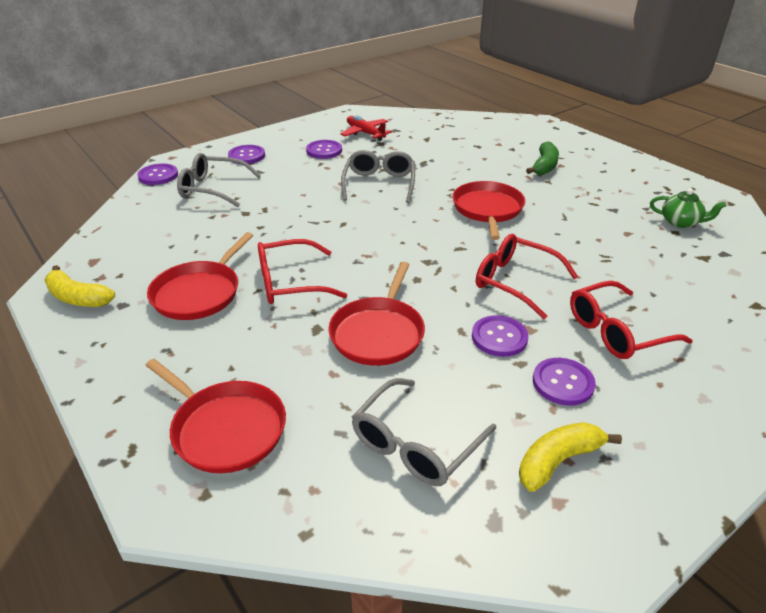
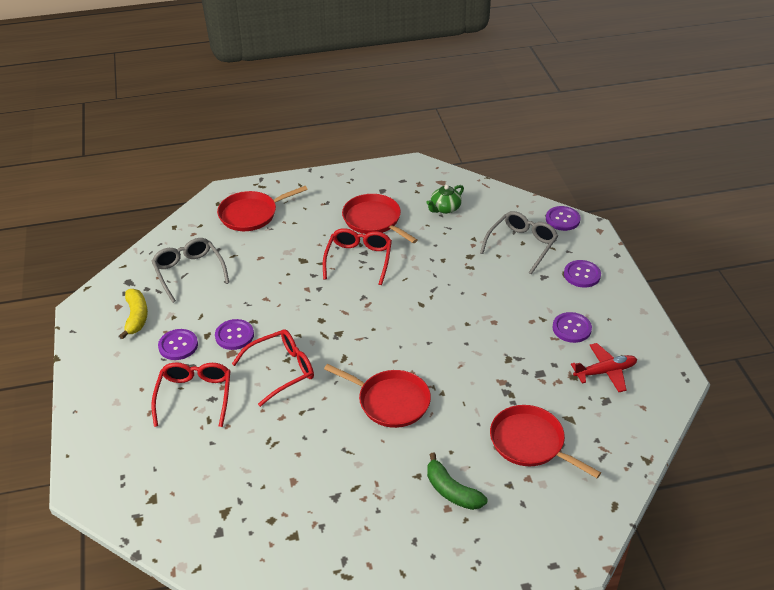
camera: 115 degrees right, 5 degrees up
(78, 298) = (401, 175): yellow banana -> none
(378, 333) = (279, 284): red pan -> red pan (530, 443)
(379, 184) = (479, 346): grey glasses -> none
(680, 222) = (282, 536): green teapot -> green teapot (445, 208)

